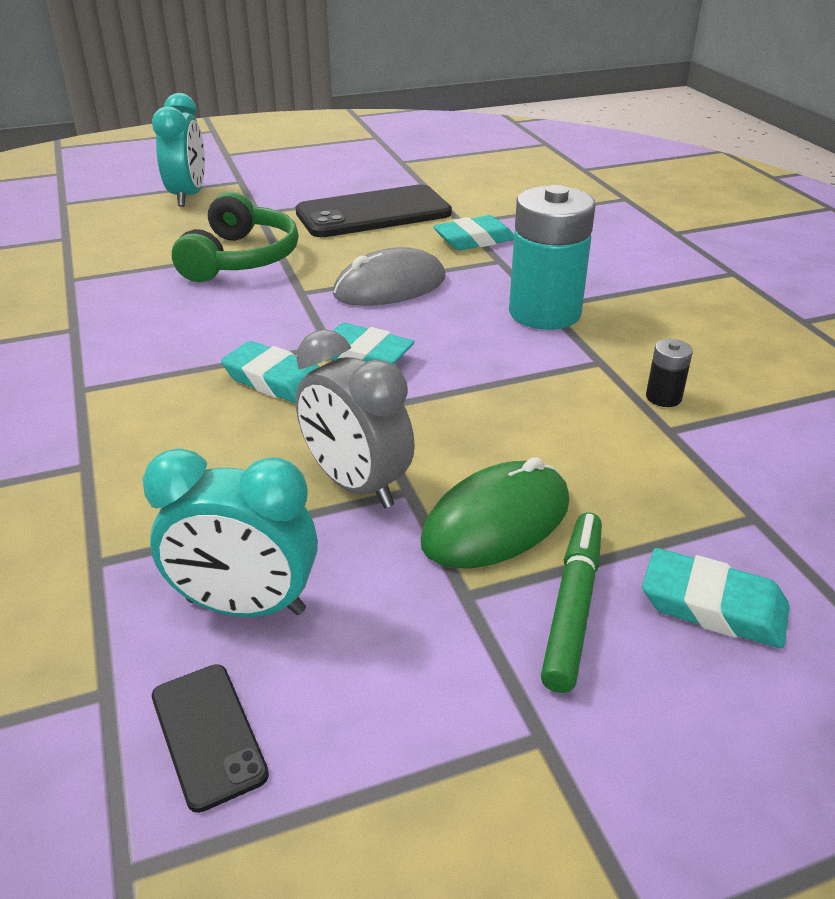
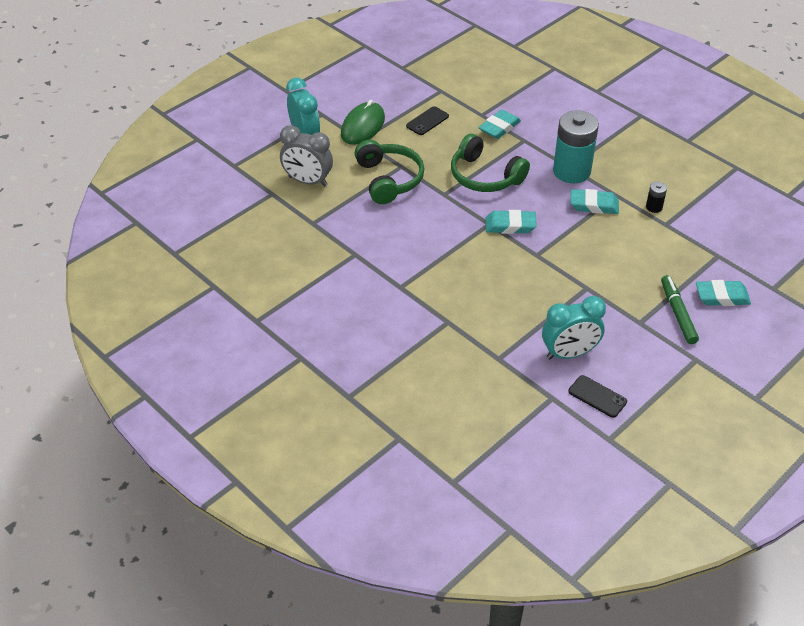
camera: 25 degrees left, 10 degrees up
(276, 381) = (484, 252): turquoise eraser -> turquoise eraser (594, 205)
(356, 485) = (565, 292): grey clock -> grey clock (308, 181)
(373, 213) = (427, 121): black phone -> black phone, size x0.48
(390, 286) = (485, 176): grey mouse -> green headphones
(496, 522) = (629, 290): green mouse -> green mouse (363, 126)

